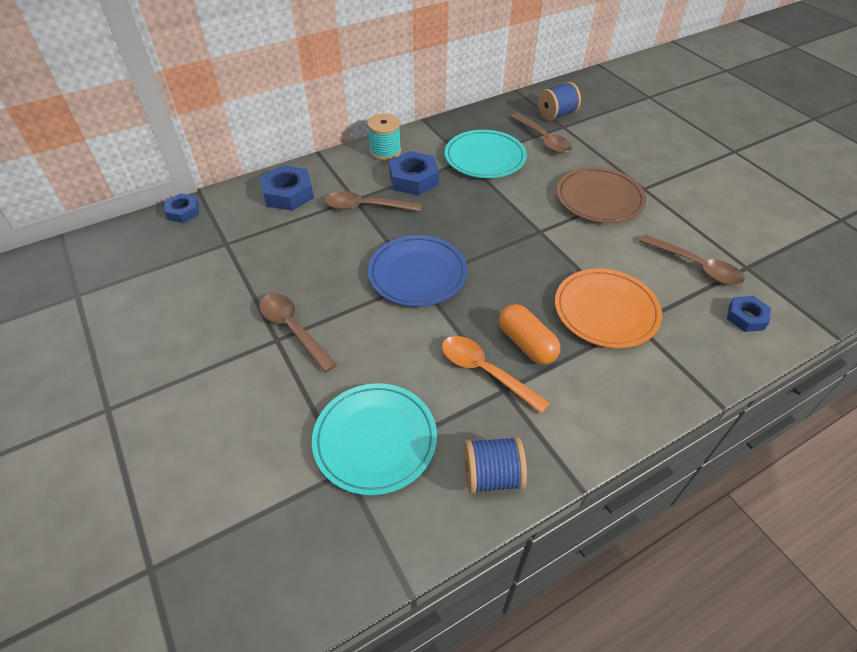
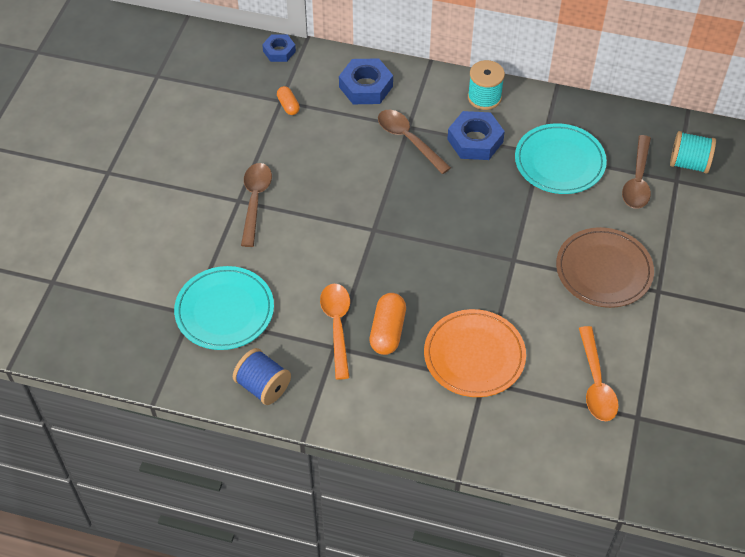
camera: 45 degrees right, 5 degrees up
(237, 243) = (288, 106): none -> orange capsule
(417, 274) = (379, 223): blue plate -> none
(556, 114) = (689, 163): blue spool -> turquoise spool
(696, 266) = (596, 383): brown spoon -> orange spoon
(746, 317) = (572, 446): blue nut -> none

